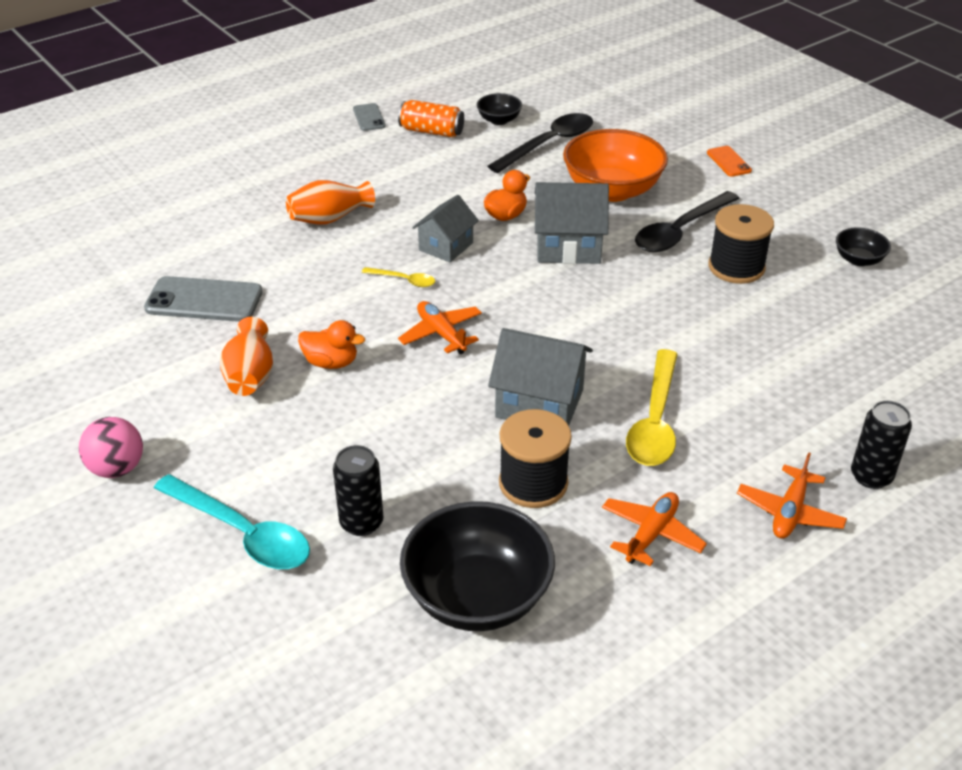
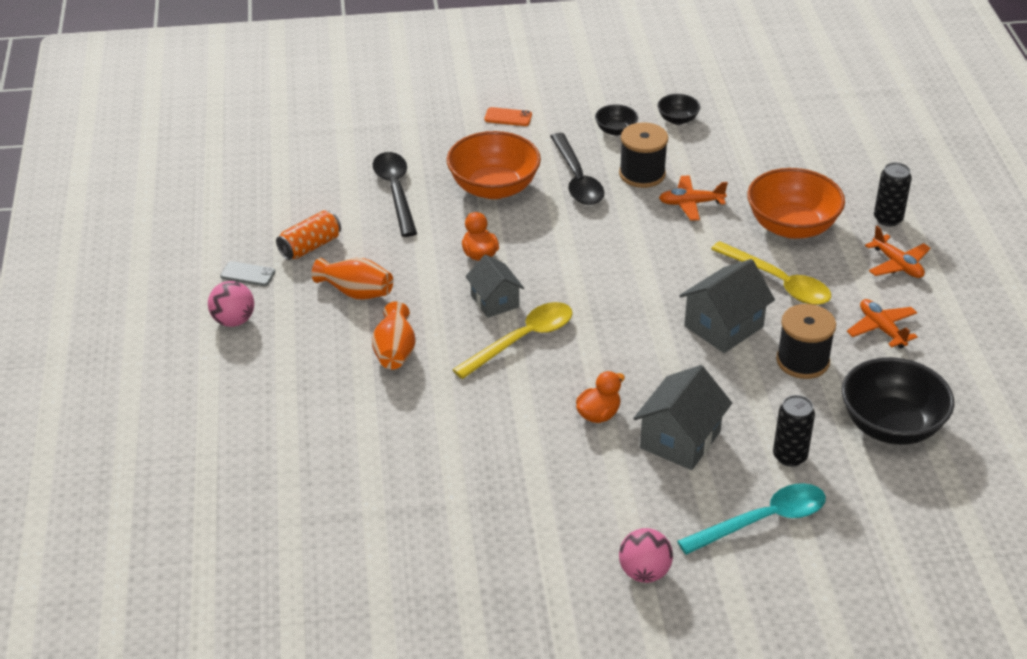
camera: 60 degrees left, 0 degrees up
(204, 300) = (455, 463): grey phone -> none
(250, 376) = (581, 465): orange vase -> orange vase (356, 292)
(306, 132) = (233, 321): none -> pink ball
(404, 280) = (522, 340): yellow spoon -> yellow spoon, size x2.03
(441, 334) = (607, 344): orange plane -> orange plane (691, 203)
(499, 120) = (330, 203): black bowl -> black bowl (615, 130)
(568, 246) = (549, 240): grey house -> grey house (680, 440)
(766, 400) = (792, 226): none -> orange bowl

